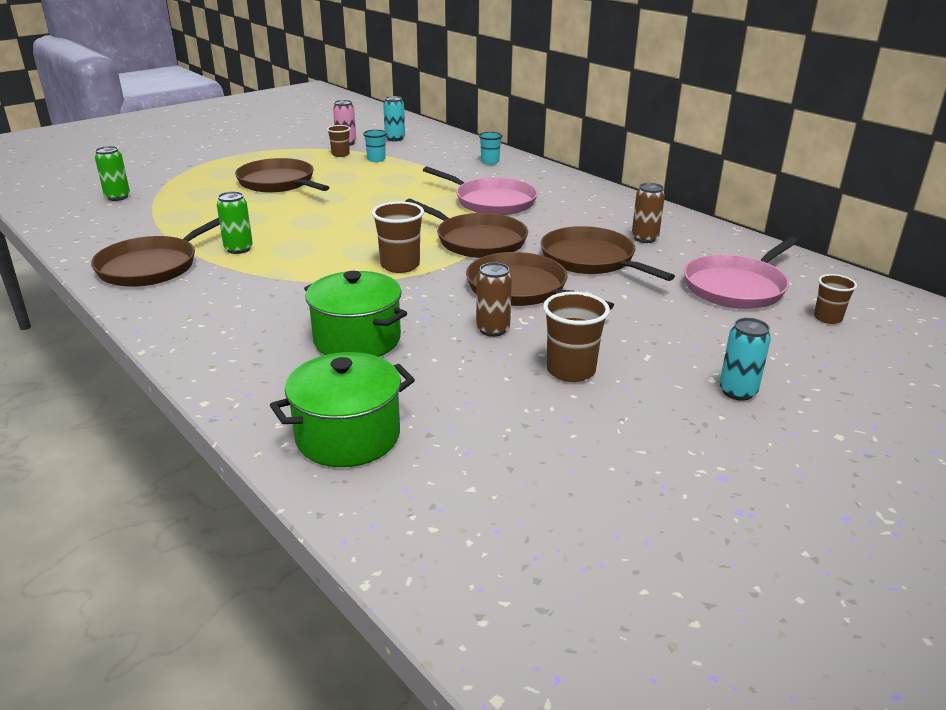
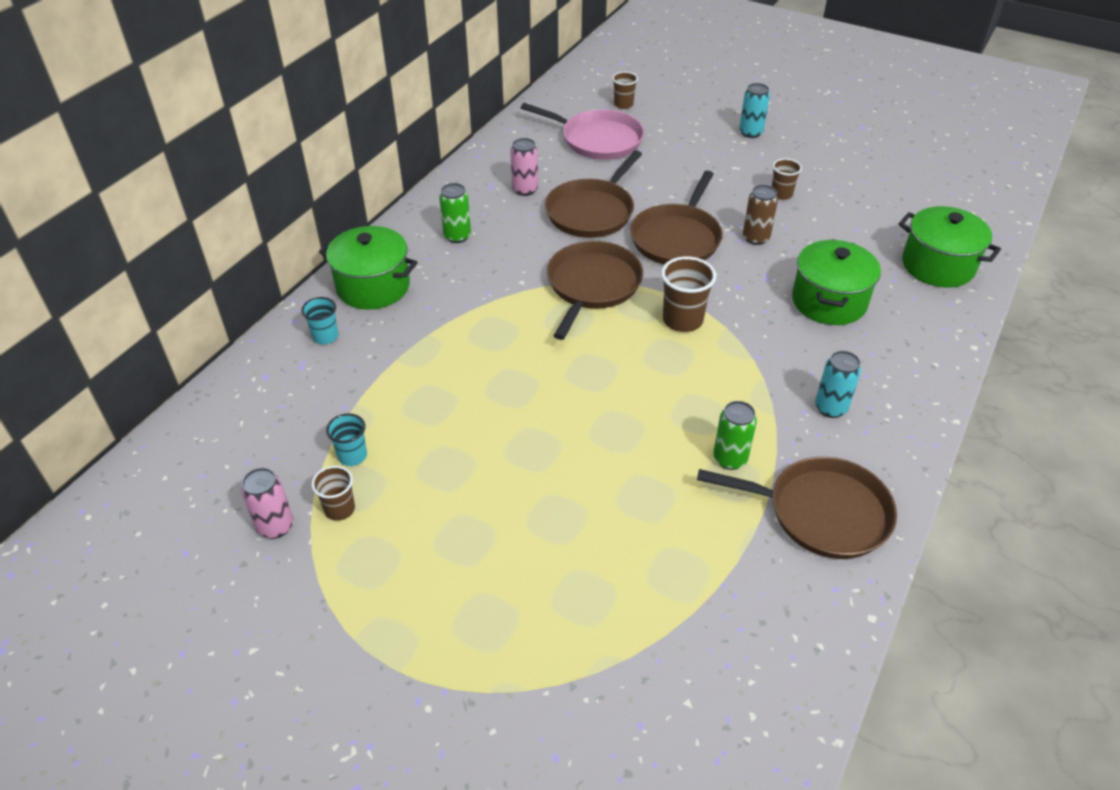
camera: 110 degrees left, 15 degrees up
(117, 197) = (658, 710): green can -> green can (457, 236)
(278, 183) = (500, 527): brown pan -> none
(395, 139) = (234, 471): turquoise can -> turquoise can (830, 408)
(492, 202) = (476, 301): pink pan -> none
(534, 177) = (373, 286): none -> green pot
(571, 370) = (781, 194): brown cup -> brown cup, size x0.63
(644, 238) = (525, 190): brown can -> pink can

